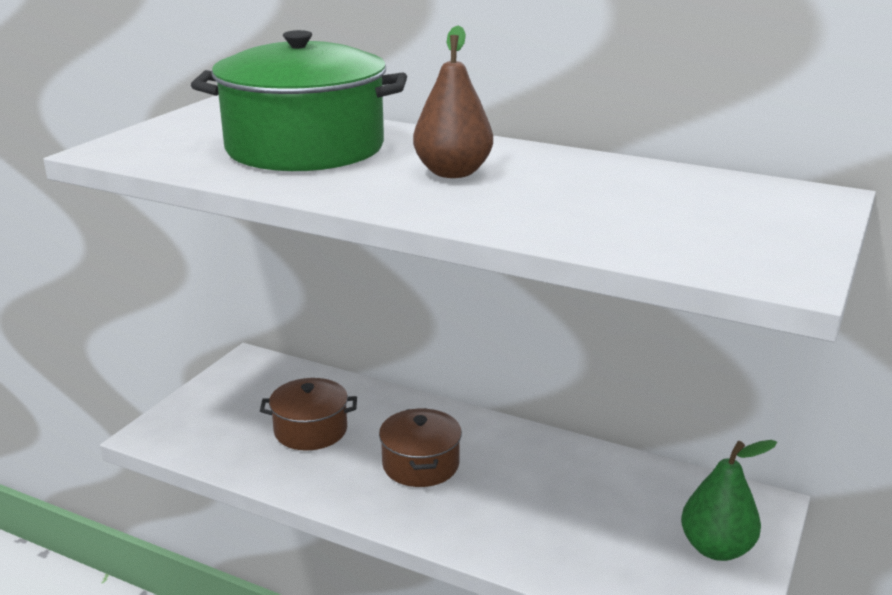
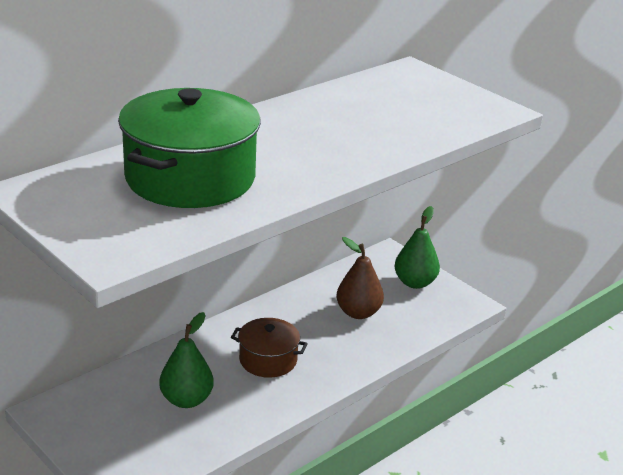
camera: 70 degrees left, 5 degrees up
(310, 430) = (186, 400): brown pot -> green pear
(452, 172) = (293, 143): brown pear -> brown pear (358, 313)

